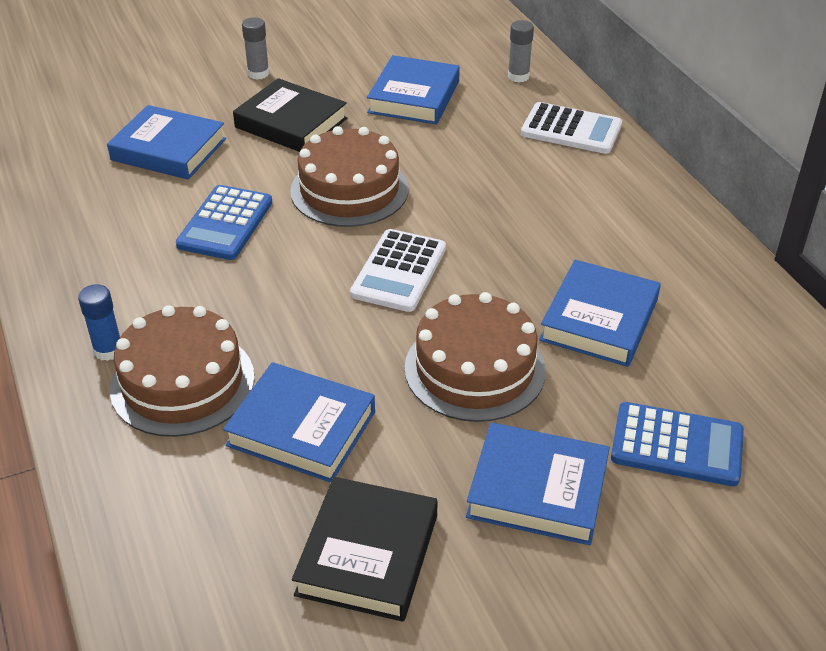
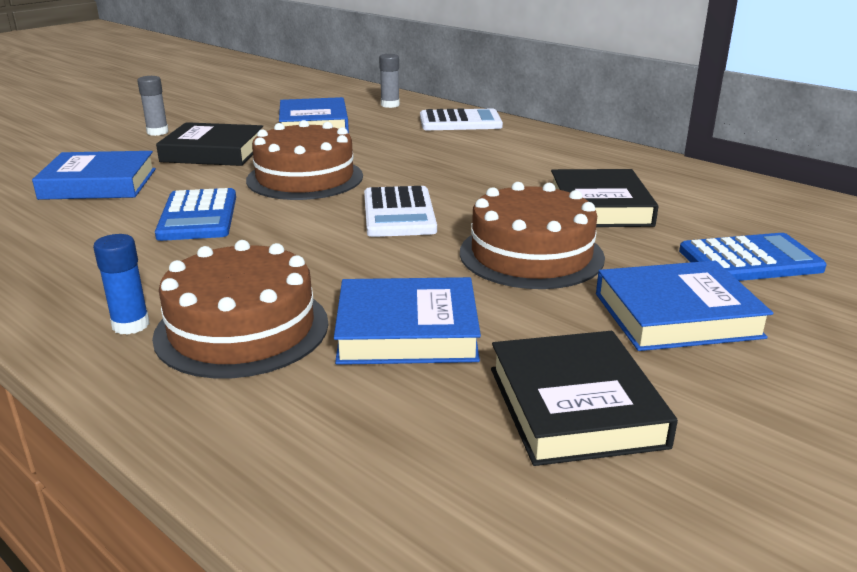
camera: 25 degrees left, 15 degrees down
(599, 320) = (599, 207): blue book -> black book

